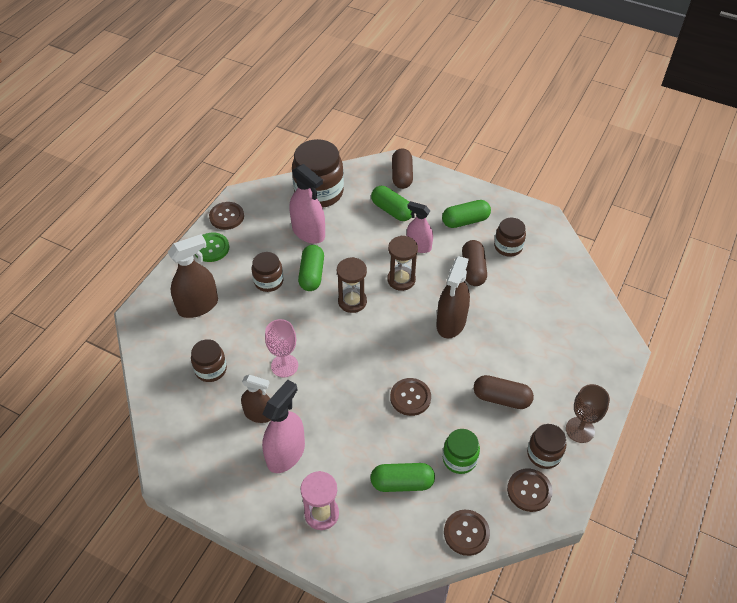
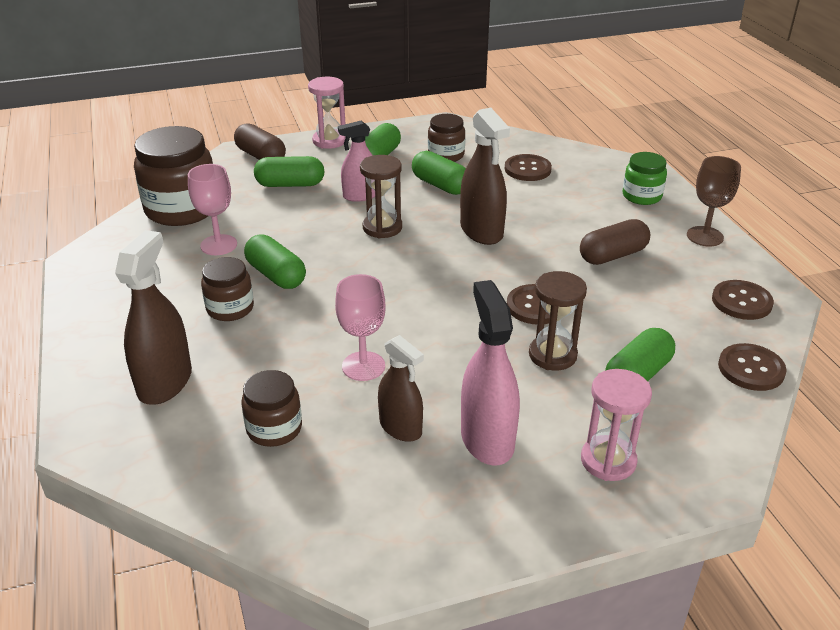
camera: 45 degrees left, 15 degrees down
(211, 248) = (104, 321): green button -> none
(226, 216) = (85, 284): brown button -> brown button (527, 169)
(259, 414) = (400, 427): brown spray bottle -> brown spray bottle turned 75 degrees clockwise
(308, 232) = (218, 245): pink spray bottle -> pink goblet
(352, 301) = (357, 271): brown hourglass -> brown hourglass (552, 355)
(454, 187) = (329, 141): none -> pink hourglass
(459, 459) = (653, 320): green jar -> green jar (641, 196)
(473, 270) = (440, 185): brown capsule -> green capsule
(544, 454) = (708, 269): brown jar -> none

